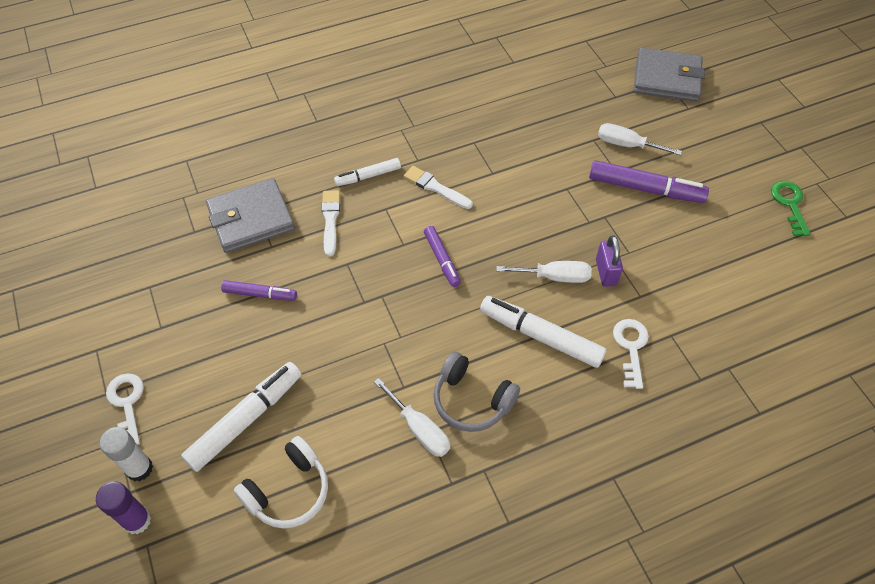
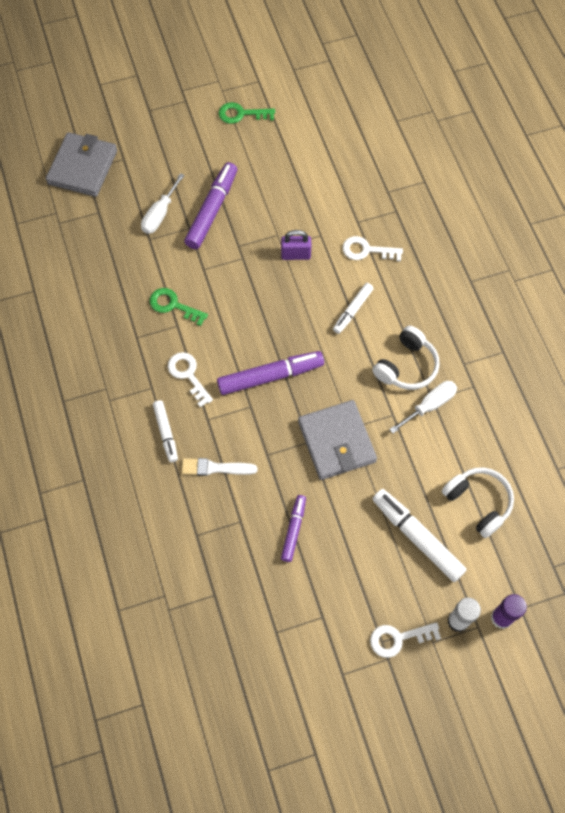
camera: 85 degrees left, 10 degrees up
(251, 218) = (205, 541): grey wallet -> grey wallet (336, 442)
(435, 187) = (188, 375): white brush -> white key
(442, 259) = (270, 376): purple marker -> purple marker, size x1.69
(471, 400) = (406, 366): grey headphones -> white headphones
(516, 167) = (173, 305): none -> green key
(540, 336) = (352, 310): white marker -> white marker, size x0.59
(554, 277) = (296, 292): white screwdriver -> none

